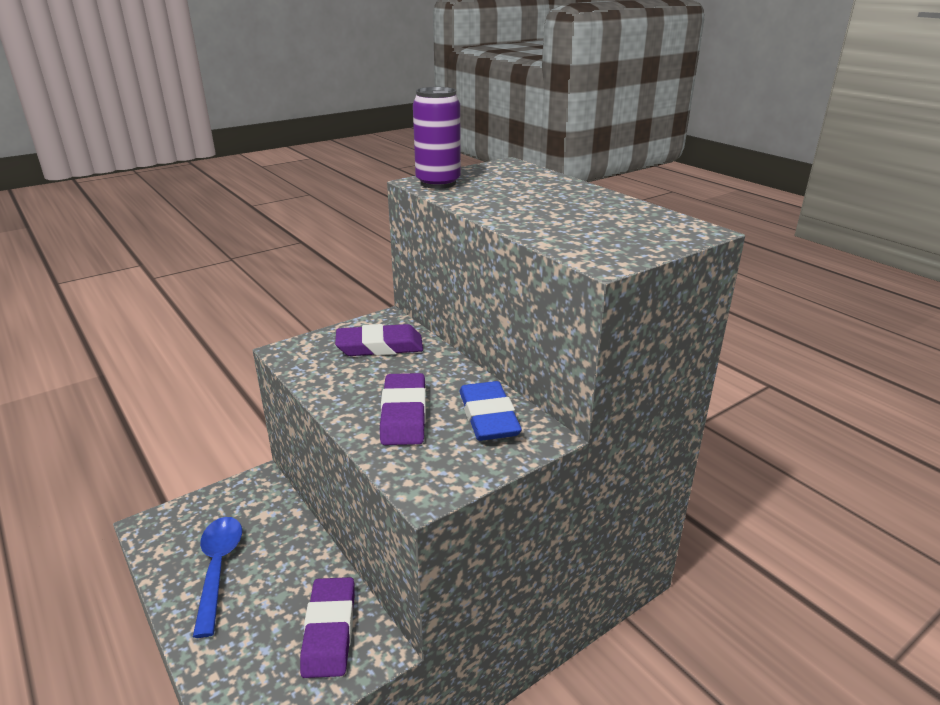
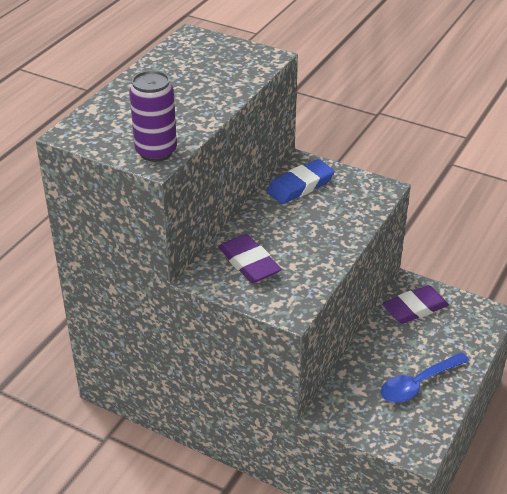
camera: 115 degrees left, 10 degrees up
(403, 414) = (325, 219): purple eraser -> none

